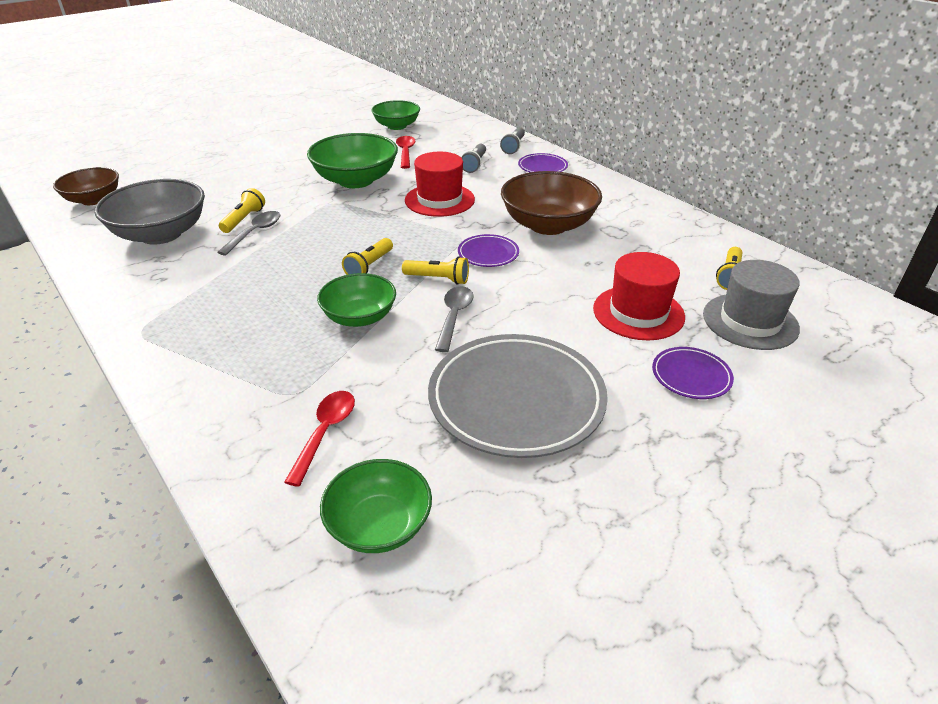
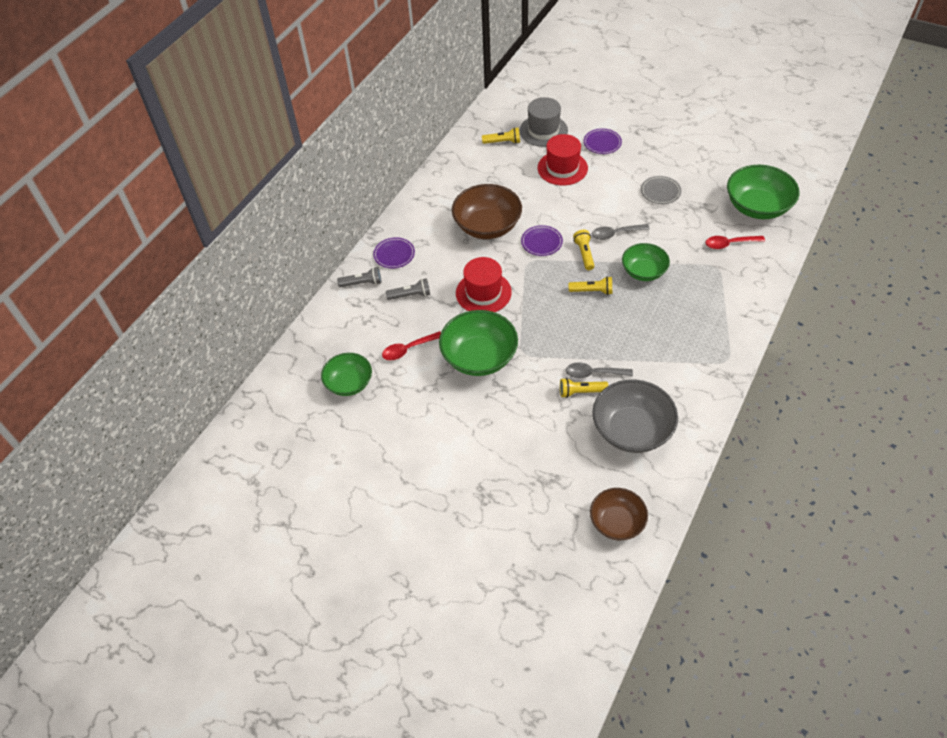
camera: 110 degrees left, 15 degrees up
(379, 525) = (757, 207): green bowl -> green bowl, size x1.56
(516, 399) = (660, 192): grey plate -> grey plate, size x0.46

